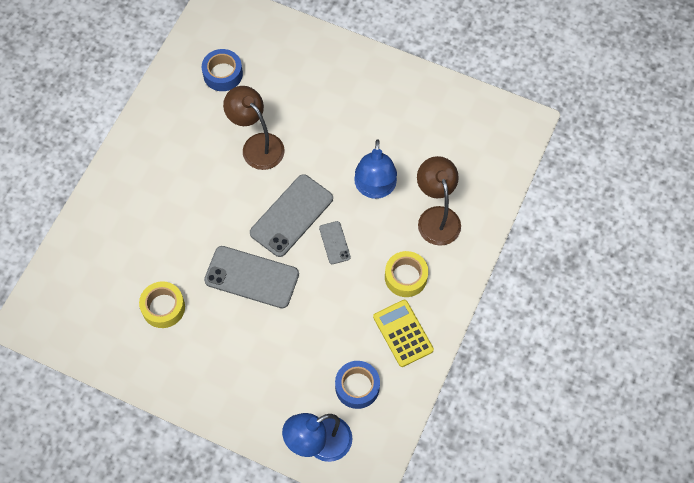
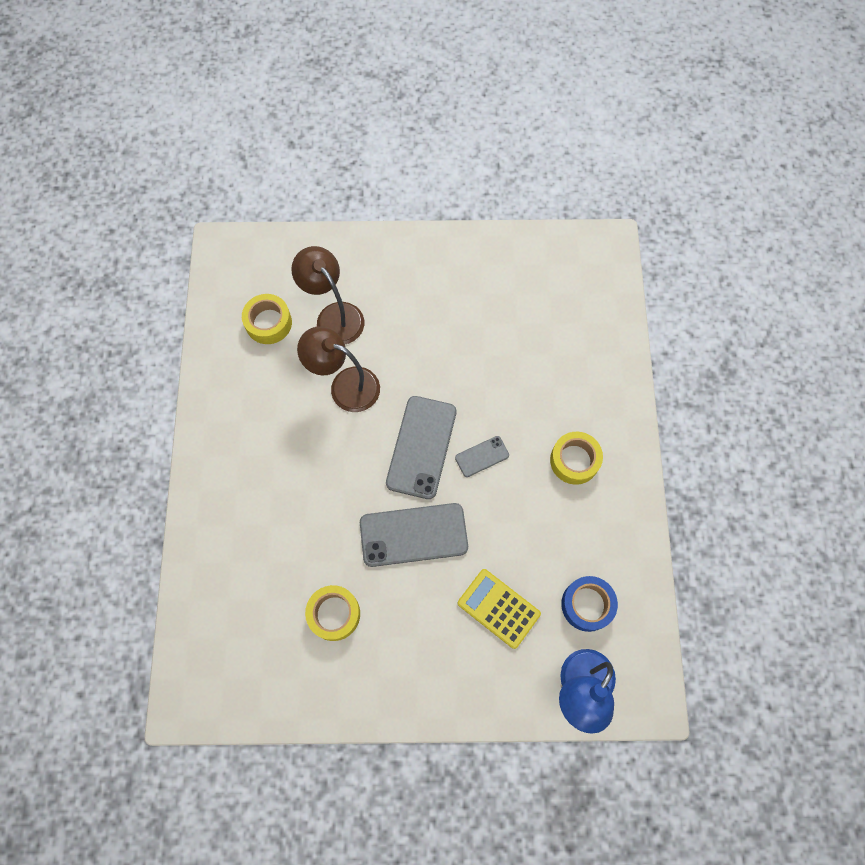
camera: 25 degrees left, 5 degrees up
(223, 74) = (268, 323): blue tape -> yellow tape
(334, 242) = (482, 456): grey phone -> grey phone turned 75 degrees counterclockwise
(375, 188) = (493, 379): blue lamp -> none
(403, 333) = (603, 523): yellow calculator -> yellow calculator (498, 608)
(436, 217) = (572, 382): brown lamp -> brown lamp (334, 315)

